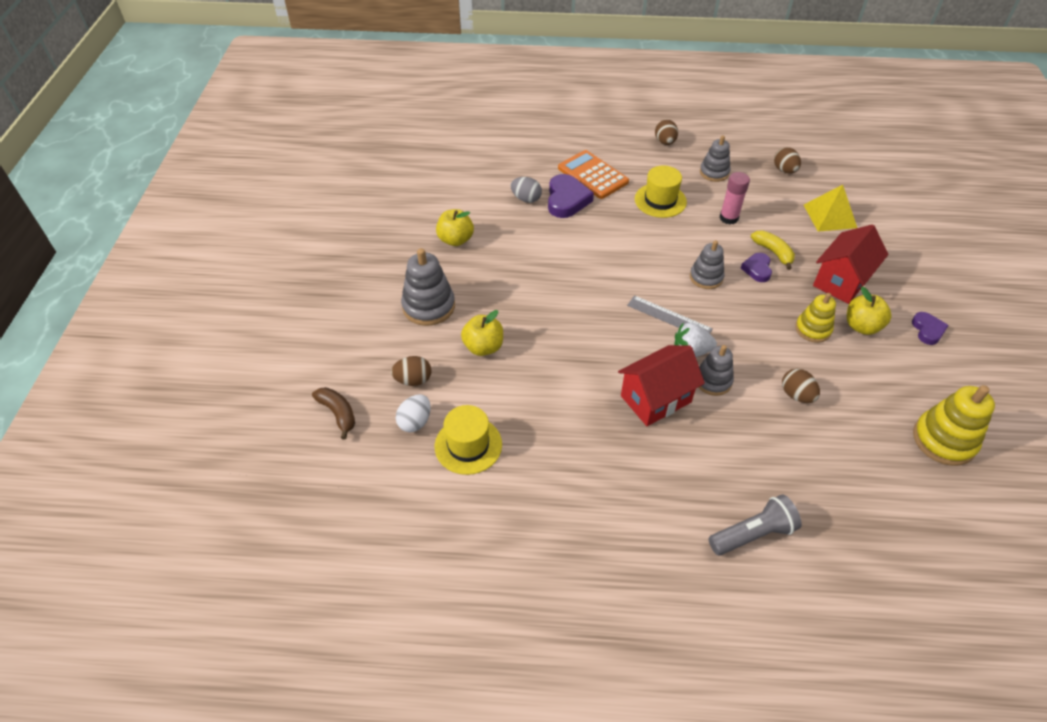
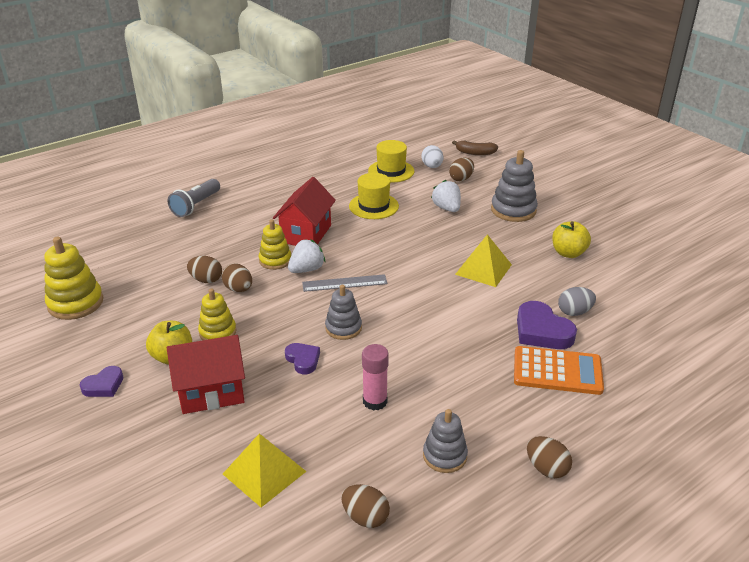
camera: 140 degrees right, 15 degrees down
(483, 347) = (447, 208): yellow apple -> white strawberry
(541, 264) = (483, 269): none -> yellow pyramid
(660, 200) = (461, 381): yellow hat -> yellow hat (373, 206)
(713, 381) = (275, 260): grey stacking toy -> yellow stacking toy
(770, 365) = (238, 289): none -> brown egg
(773, 252) = (299, 386): yellow banana -> none
(841, 281) = (211, 392): red house -> red house turned 75 degrees clockwise
(927, 330) = (104, 385): purple heart -> purple heart turned 90 degrees counterclockwise

